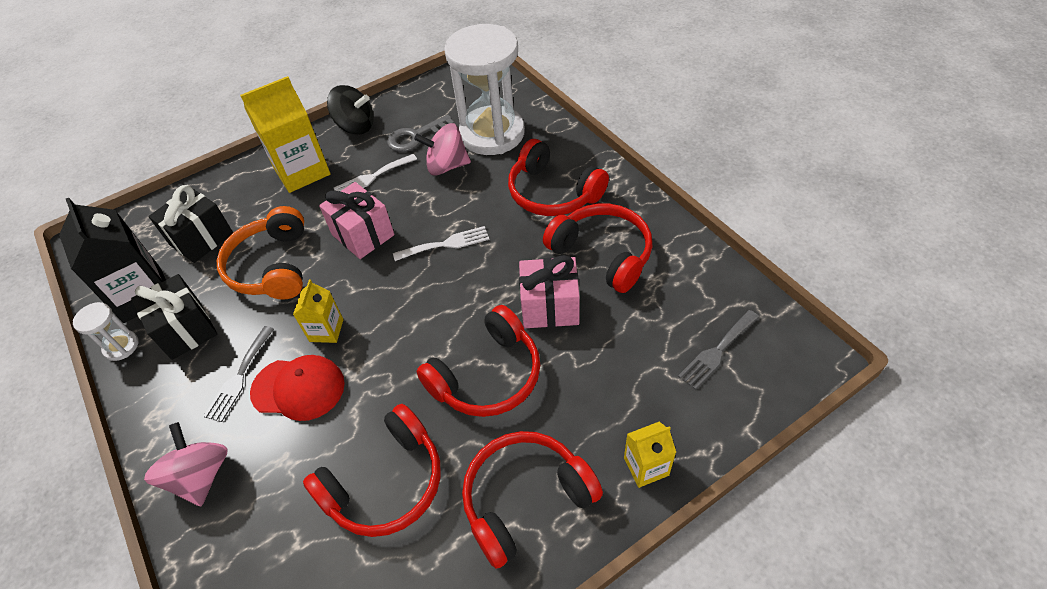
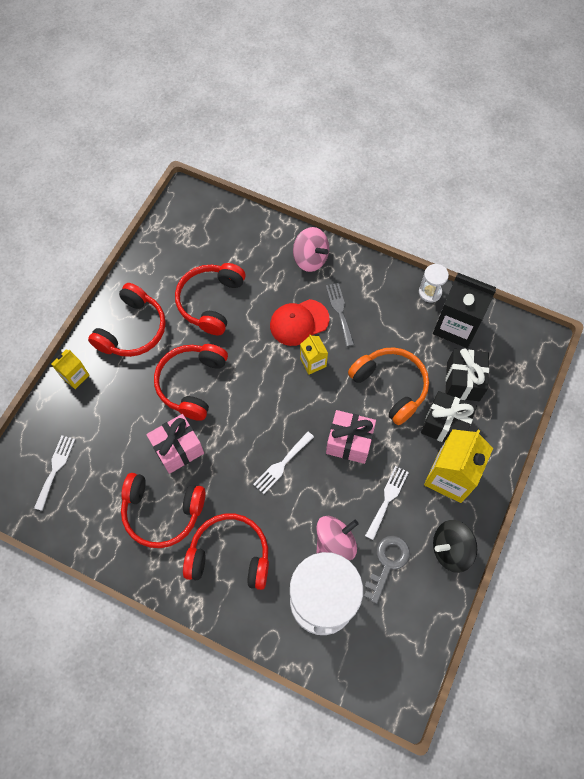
camera: 145 degrees right, 15 degrees up
(186, 330) = (401, 320): black gift -> black gift (444, 425)
(717, 351) = (55, 469): grey fork -> white fork

